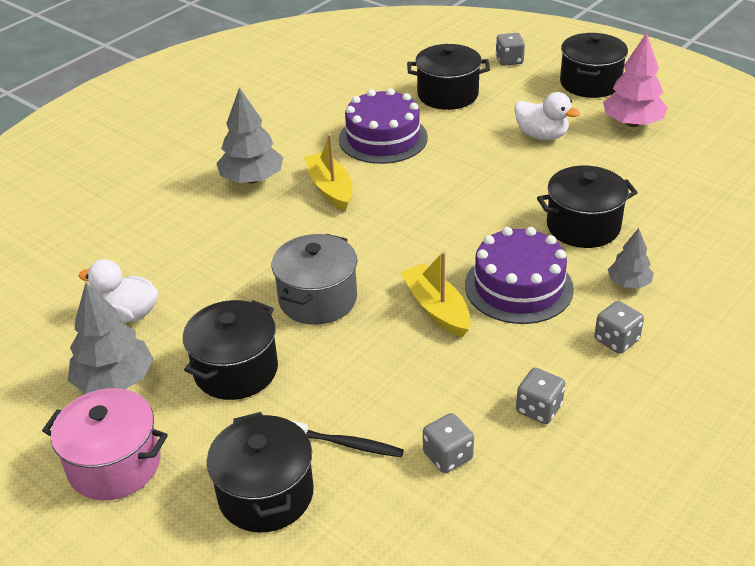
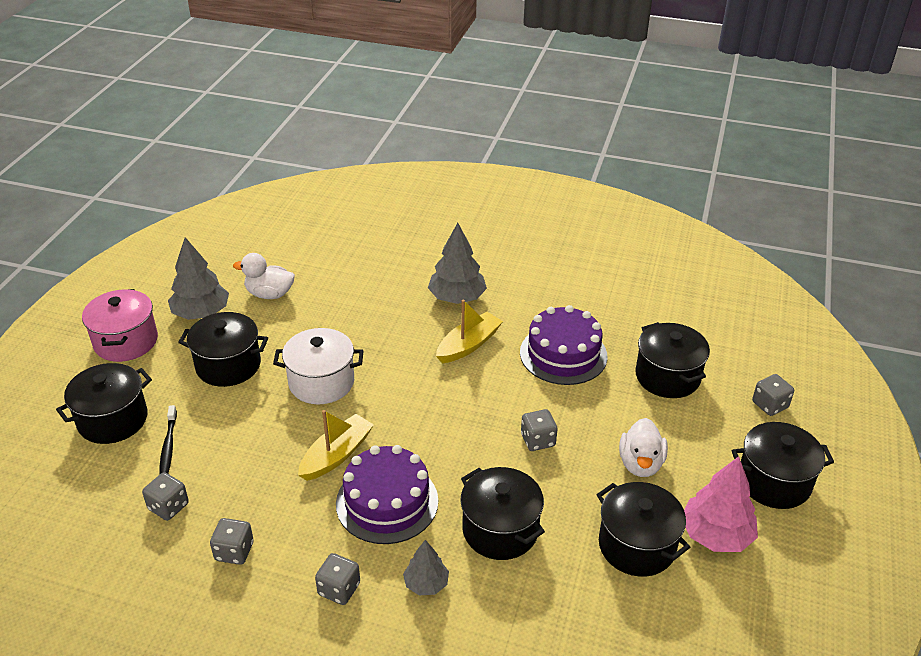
camera: 65 degrees right, 0 degrees up
(128, 314) = (269, 294): white duck -> white duck turned 75 degrees counterclockwise
(318, 299) = (321, 382): grey pot -> white pot
(485, 180) = (538, 440): none -> grey dice
(628, 161) = (636, 545): none -> black pot

